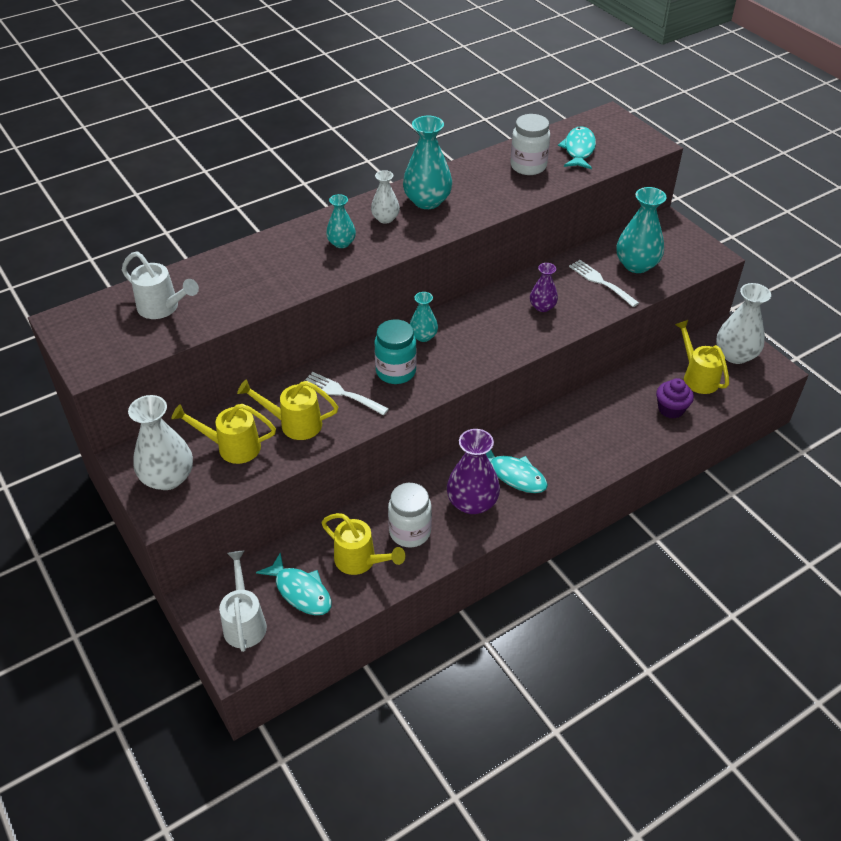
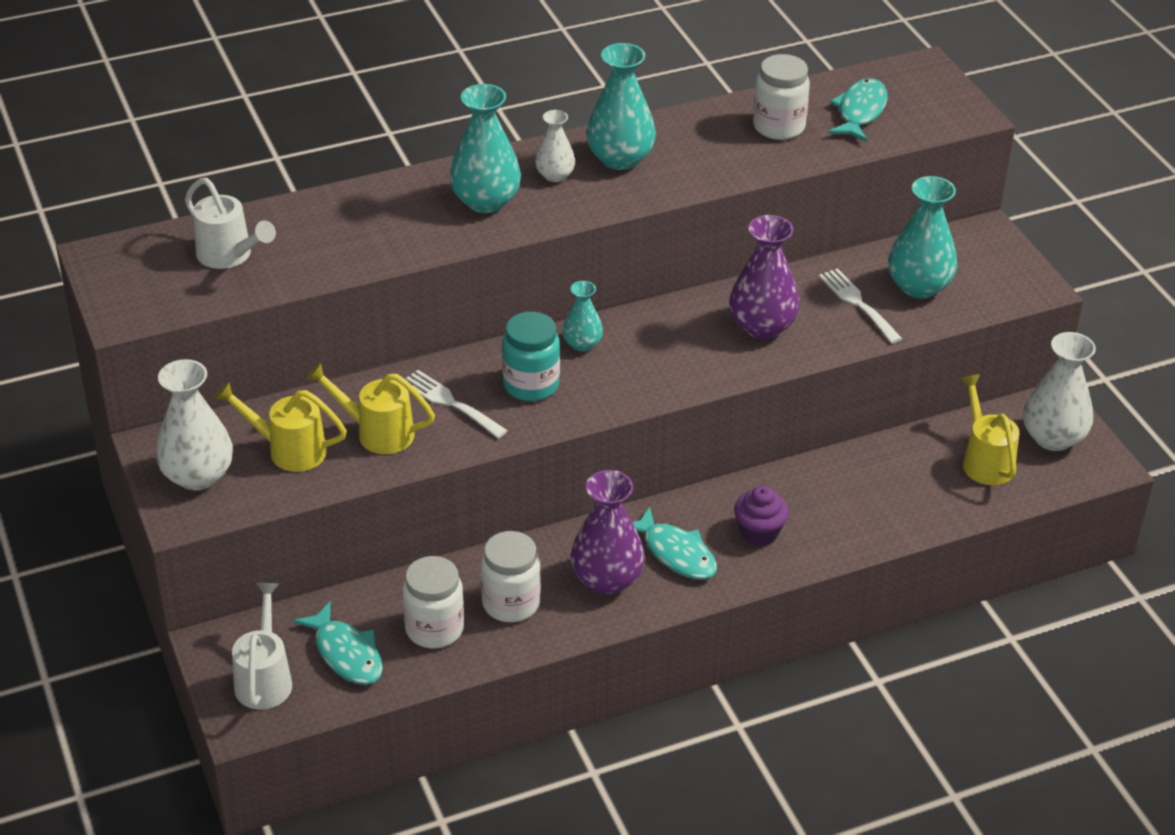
camera: 10 degrees right, 5 degrees down
(341, 243) = (486, 201): turquoise vase -> turquoise vase, size x1.75
(360, 561) = (434, 629): yellow watering can -> white jar
(542, 307) = (762, 326): purple vase -> purple vase, size x1.75
(671, 409) = (929, 498): purple cupcake -> purple cupcake (759, 532)

